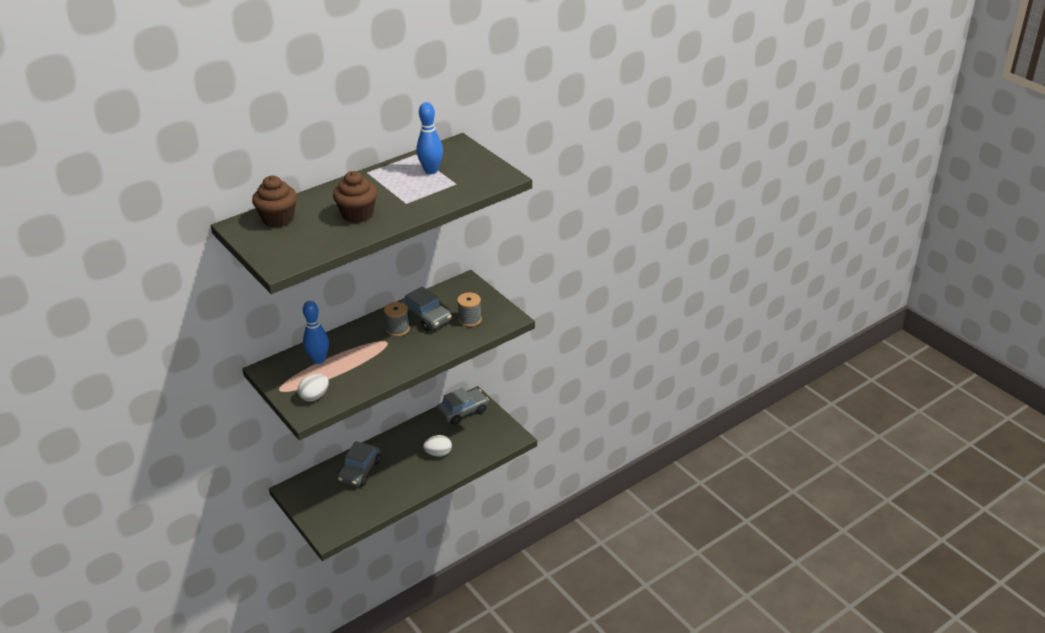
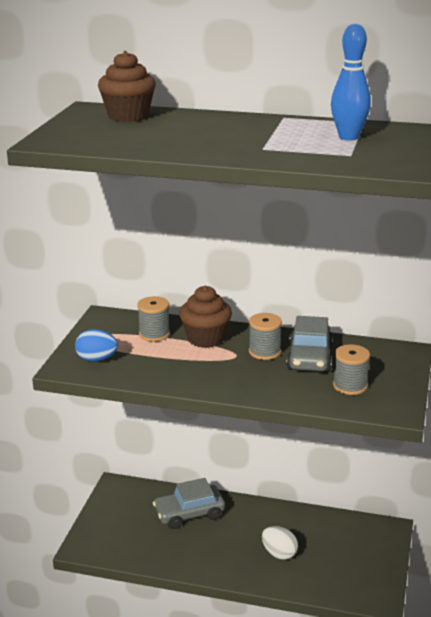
camera: 50 degrees right, 10 degrees down
(314, 396) = (97, 359): white egg -> blue egg
(318, 360) = (154, 334): blue bowling pin -> grey spool
(357, 214) = (197, 138): brown cupcake -> brown cupcake (205, 339)
(463, 411) = (361, 532): grey car -> none

